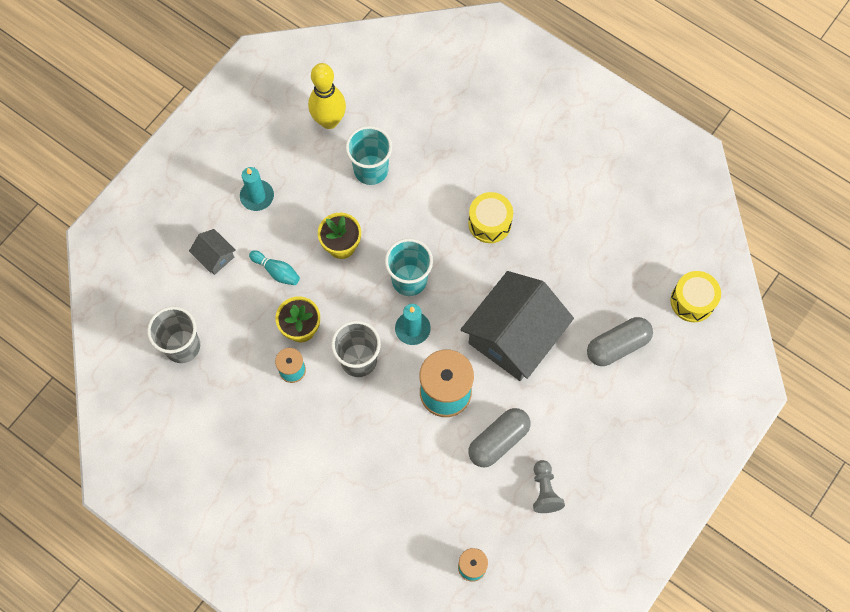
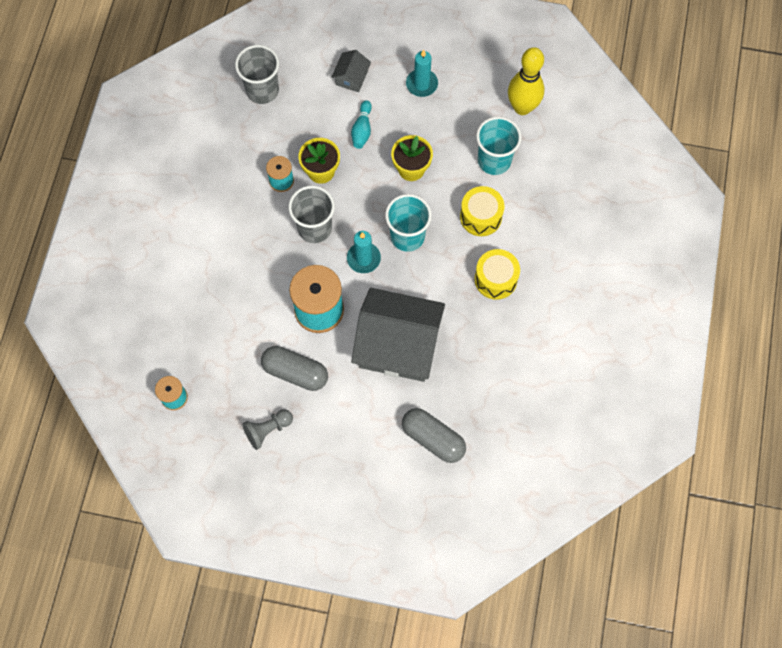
camera: 65 degrees right, 0 degrees up
(692, 301) = (511, 489): yellow drum -> yellow drum (480, 217)

